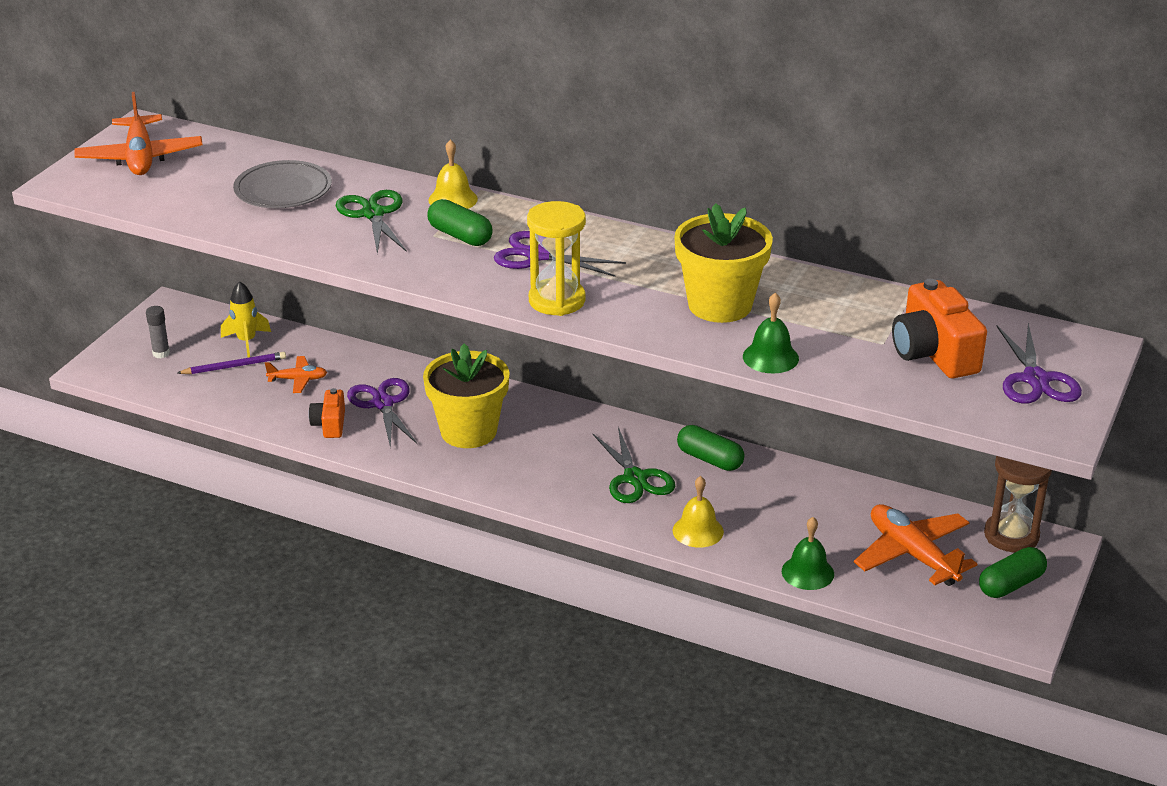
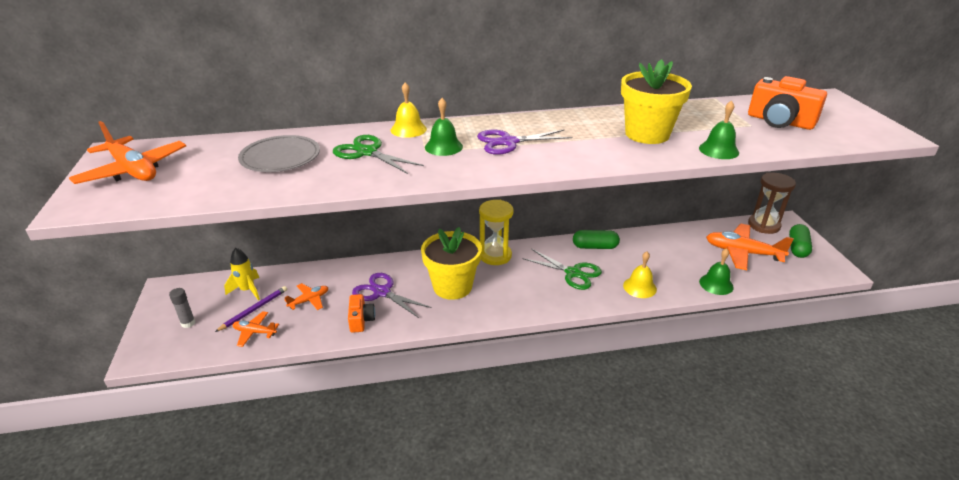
camera: 35 degrees left, 0 degrees up
(214, 391) = (255, 332): none -> orange plane
(330, 424) = (361, 320): orange camera -> orange camera turned 150 degrees counterclockwise
(460, 236) = (443, 147): green capsule -> green bell
(557, 300) = (559, 162): yellow hourglass -> yellow hourglass (495, 255)
(1035, 379) = (839, 117): purple scissors -> none

